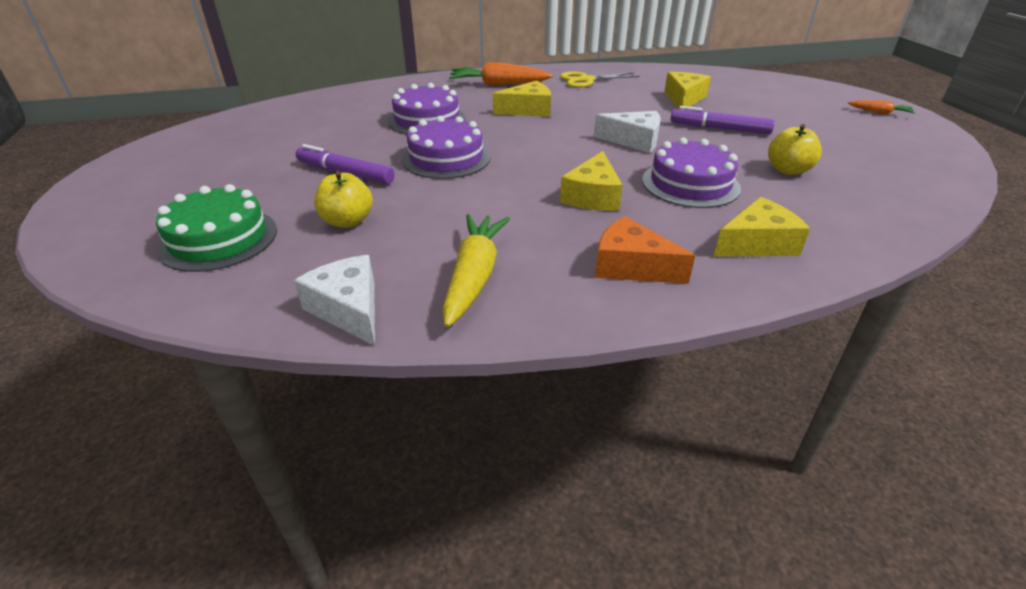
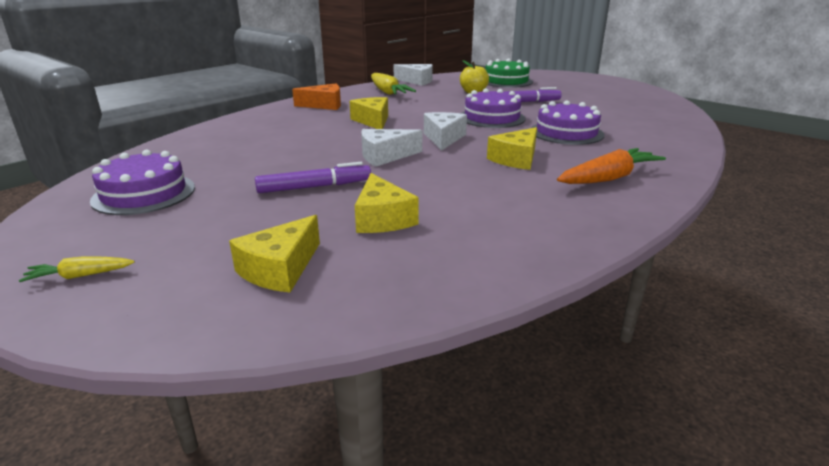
camera: 145 degrees right, 10 degrees down
(550, 145) = (443, 138): none -> white cheese
(586, 80) = (539, 215): yellow scissors -> none
(690, 184) = (316, 138): purple cake -> purple cake (144, 194)
(757, 243) = (262, 122): yellow cheese -> yellow cheese (280, 269)
(788, 170) = (240, 163): yellow apple -> none
(880, 112) = (79, 276): orange carrot -> yellow carrot

